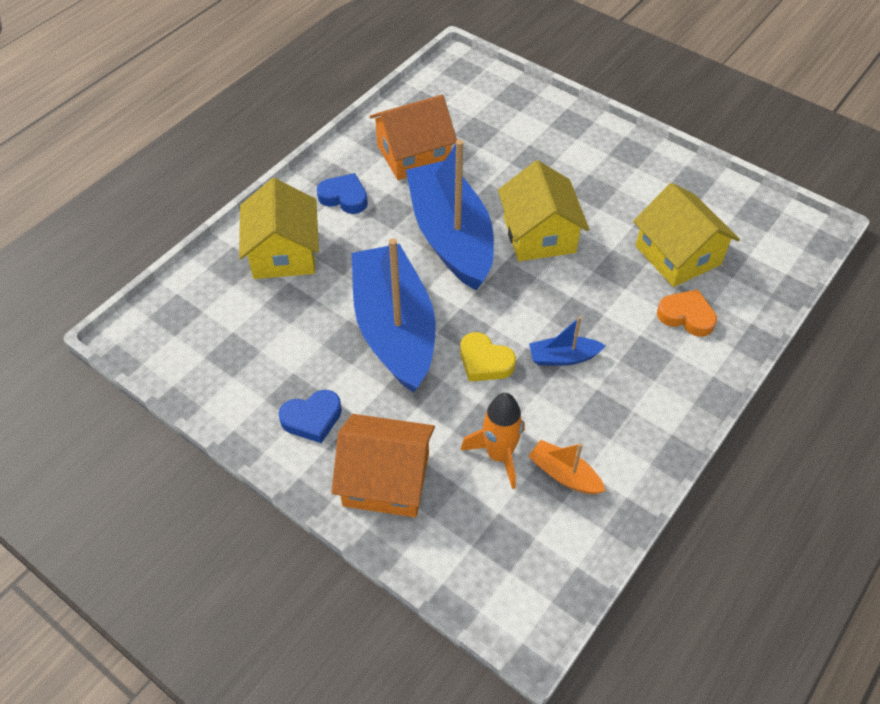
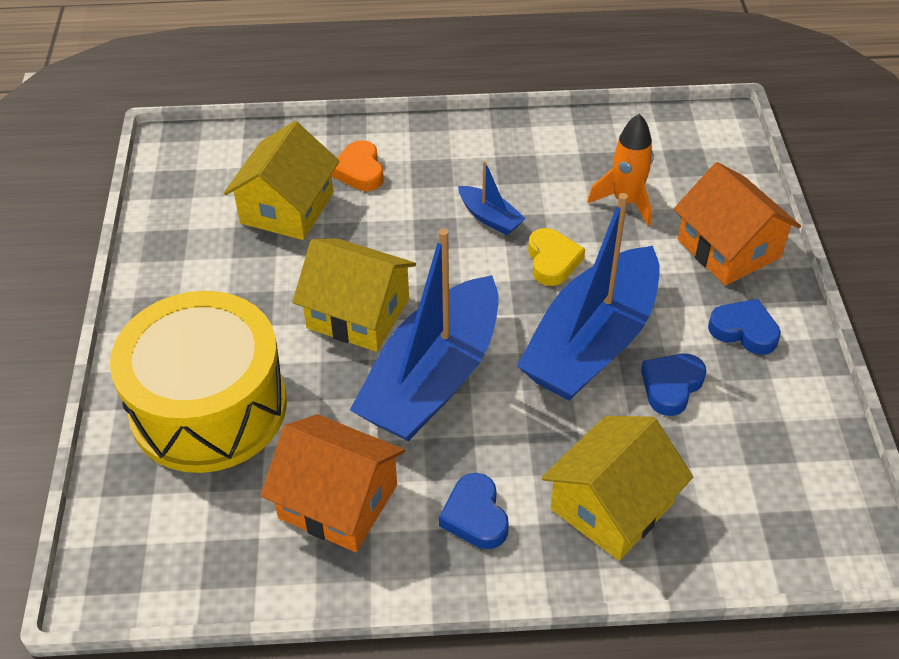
camera: 130 degrees left, 5 degrees down
(319, 341) = (671, 386): none -> blue heart
(530, 140) = (209, 407): none -> yellow drum
(539, 234) = (358, 313): yellow house -> yellow house turned 75 degrees clockwise
(564, 474) = (596, 161): orange boat -> none

